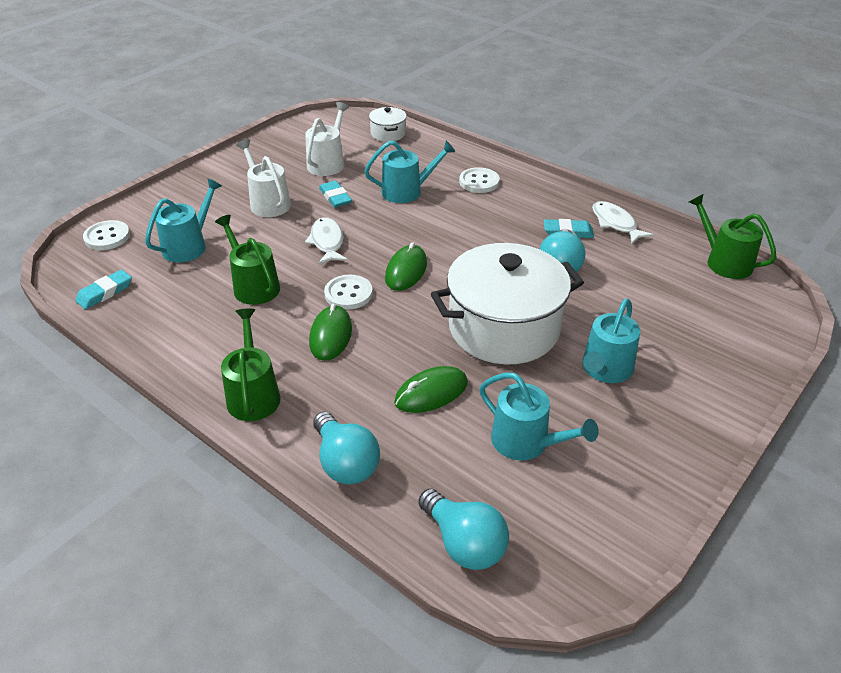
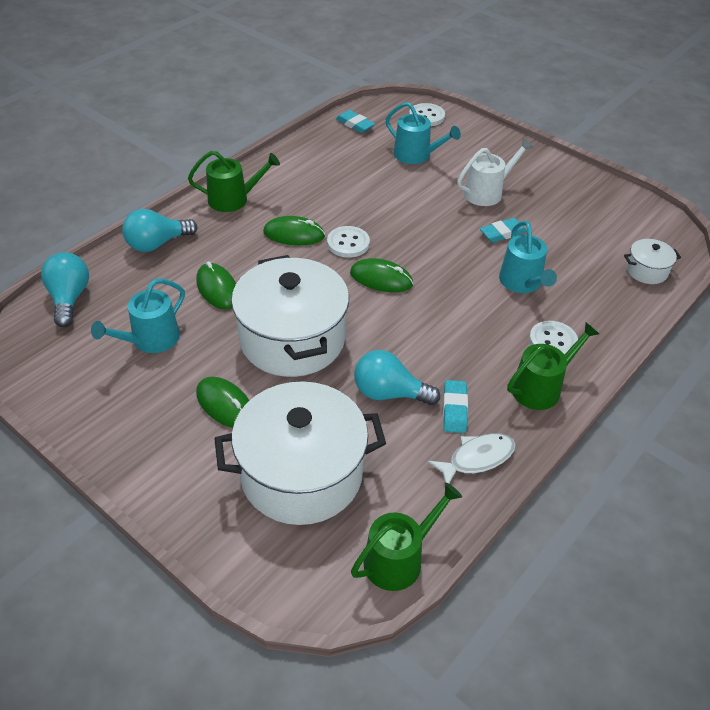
camera: 90 degrees right, 5 degrees up
(253, 286) = (360, 192): green watering can -> green watering can (541, 387)
(327, 163) = (568, 227): white watering can -> none
(327, 242) = (425, 229): white fish -> none
(464, 543) = (69, 298): turquoise light bulb -> turquoise light bulb turned 120 degrees clockwise
(605, 369) = (225, 405): turquoise watering can -> green mouse
(668, 314) = (301, 474): none -> white pot

